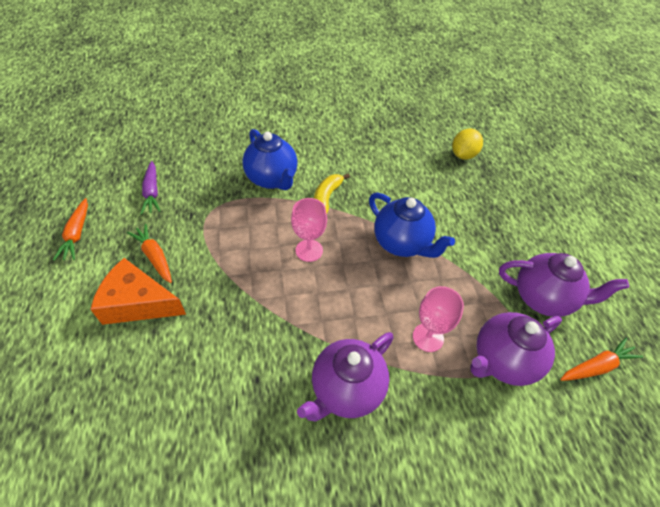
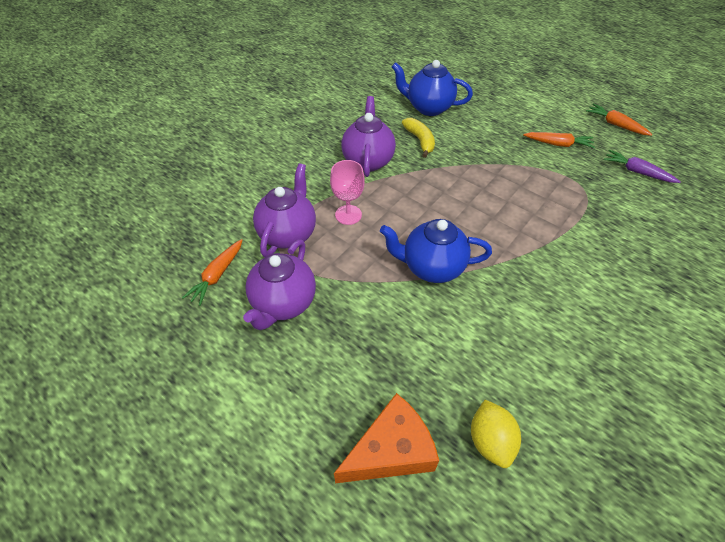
camera: 140 degrees right, 0 degrees up
(138, 303) = (523, 123): orange cheese -> orange cheese (391, 450)
(272, 179) = (595, 244): blue teapot -> blue teapot (428, 108)
(309, 250) = (485, 212): pink goblet -> none
(326, 198) = (534, 262): yellow banana -> yellow banana (420, 140)
(543, 298) = (283, 303): purple teapot -> purple teapot turned 45 degrees counterclockwise

